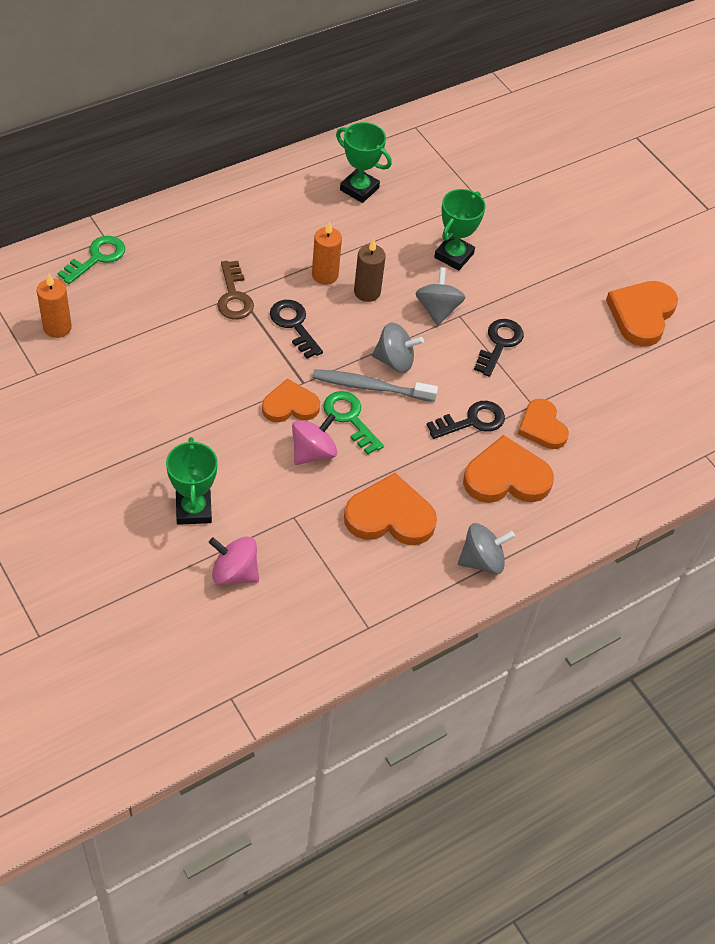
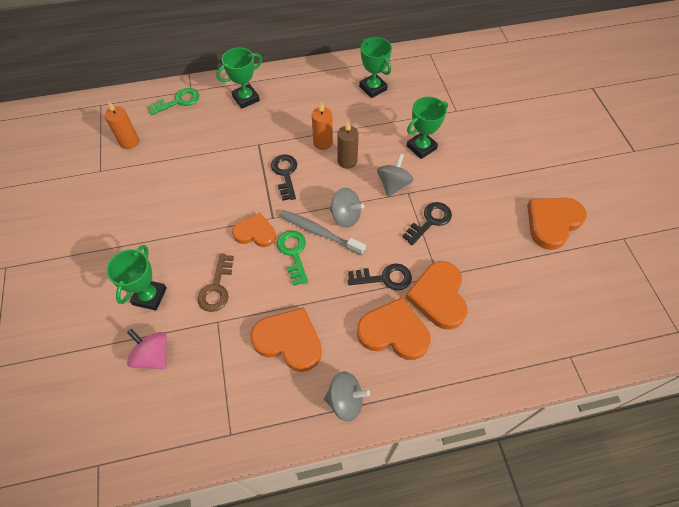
camera: 25 degrees right, 5 degrees up
(191, 236) = (246, 98): none -> green trophy
(234, 296) = (254, 144): brown key -> brown key (216, 287)
(313, 452) = (255, 273): pink spinning top -> none
(542, 427) = (438, 296): orange heart -> orange heart, size x1.50

